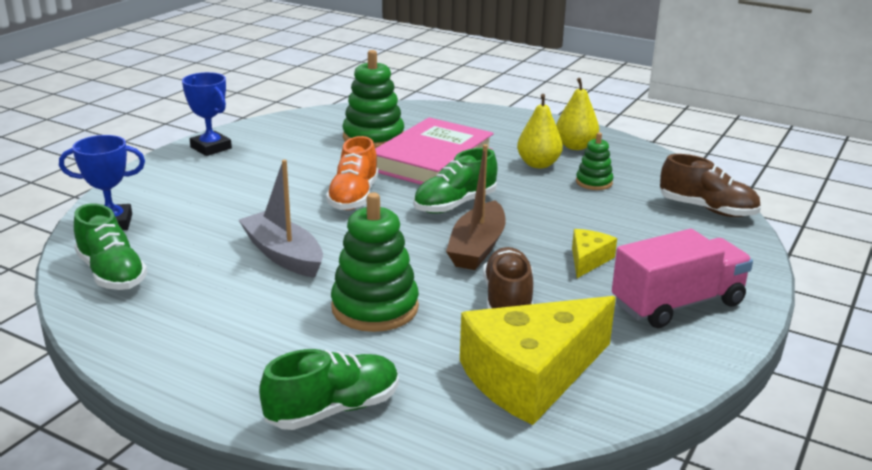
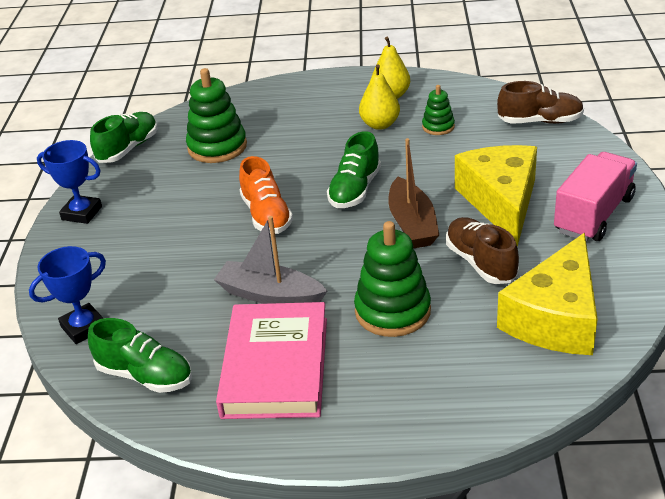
camera: 25 degrees left, 10 degrees up
(333, 410) = (453, 409): green shoe -> green shoe (128, 149)
(432, 160) = (291, 152): pink book -> pink book (275, 367)
(588, 260) = (501, 202): yellow cheese -> yellow cheese, size x2.19

